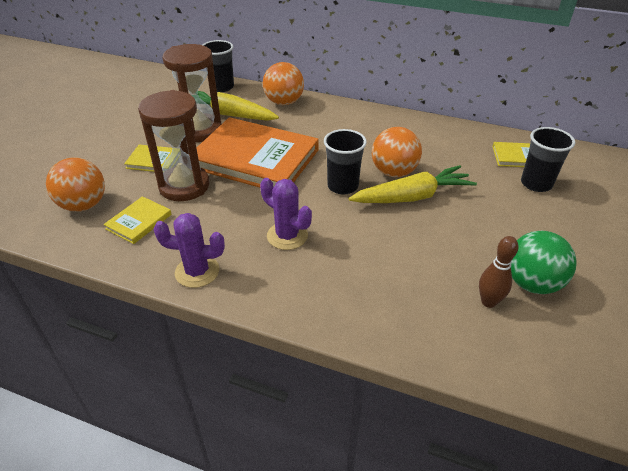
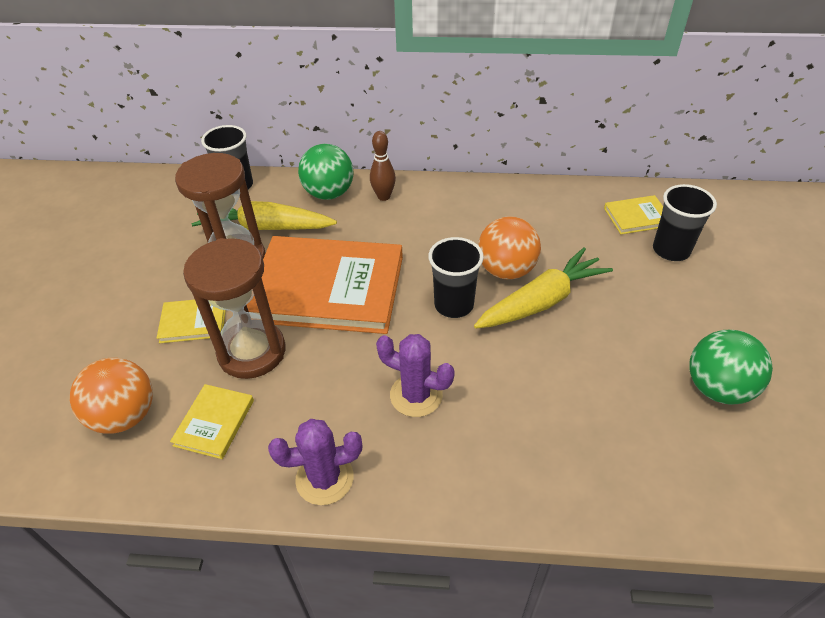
camera: 15 degrees left, 5 degrees up
(284, 102) = (329, 193): orange ball -> green ball
(488, 302) = (681, 426): brown bowling pin -> brown bowling pin (383, 196)

